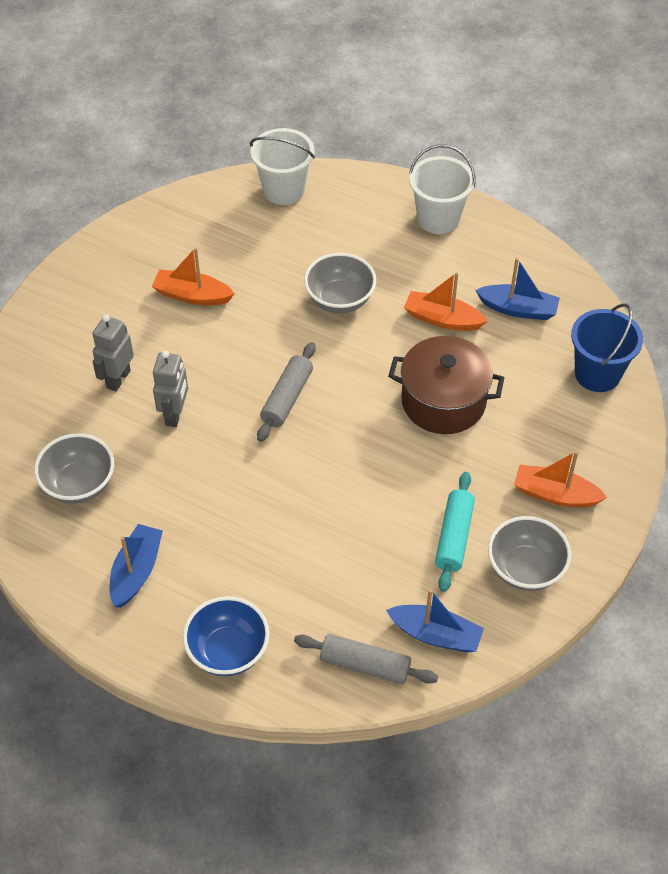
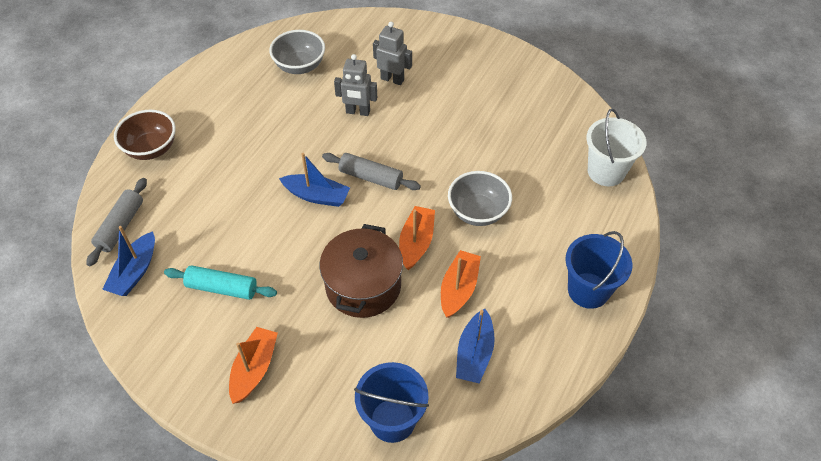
camera: 90 degrees right, 0 degrees up
(136, 572) = (224, 99): blue boat -> blue boat (316, 196)
(192, 295) = (476, 116): orange boat -> orange boat (416, 243)
(228, 651) = (151, 149): blue bowl -> brown bowl
(438, 218) = (588, 290): white bucket -> blue bucket
(525, 569) = (182, 339): grey bowl -> none

